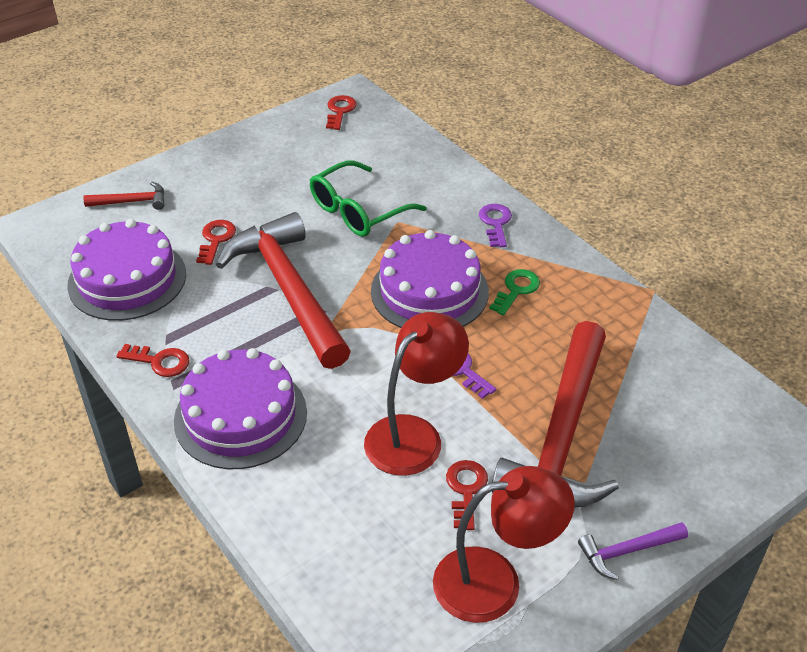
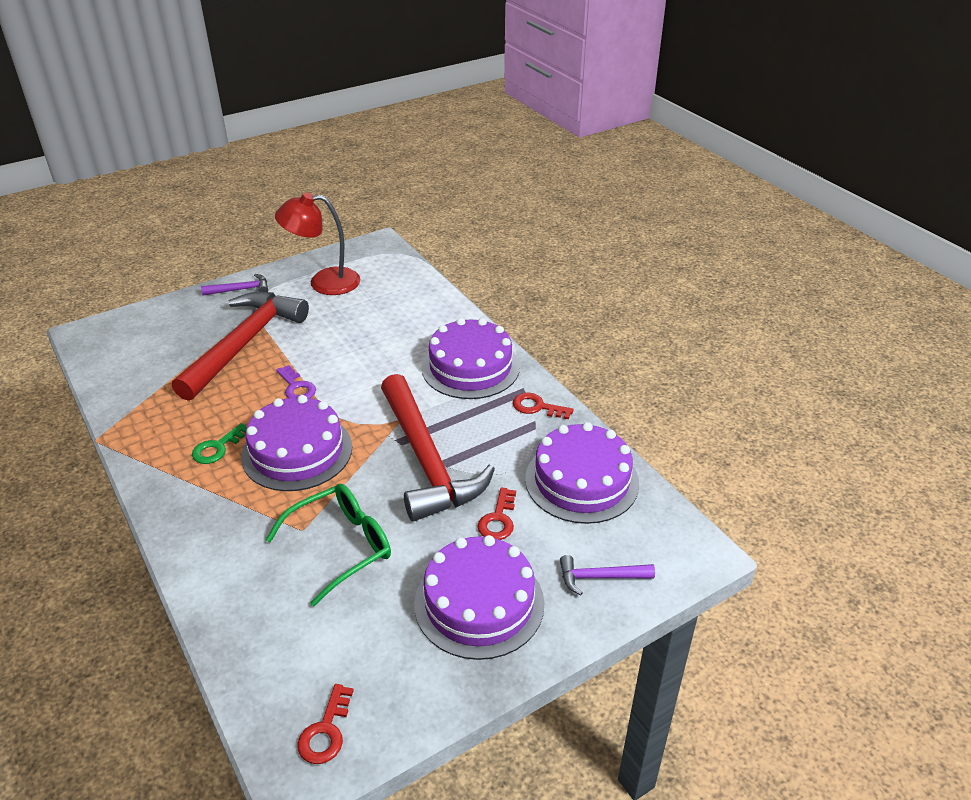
camera: 175 degrees left, 5 degrees down
(131, 201) = (600, 577): red hammer -> purple hammer
(236, 180) = (479, 603): none -> purple cake
(414, 434) = (347, 350): red lamp -> none
(466, 490) = (323, 320): red key -> none
(495, 223) = (199, 520): purple key -> none

